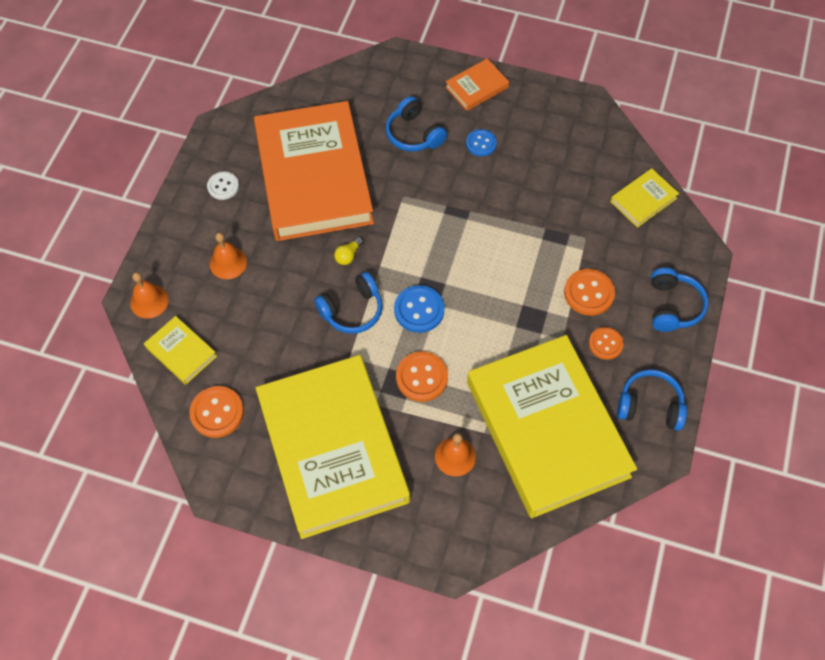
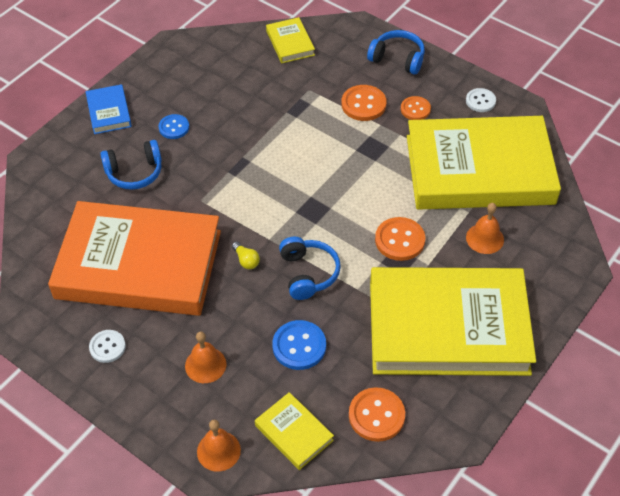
camera: 70 degrees left, 10 degrees down
(181, 352) = (294, 433): yellow book -> yellow book turned 75 degrees clockwise
(419, 310) = (330, 223): blue button -> blue button (299, 346)
(476, 87) = (109, 112): orange book -> blue book
(649, 406) = (480, 101): blue headphones -> white button

